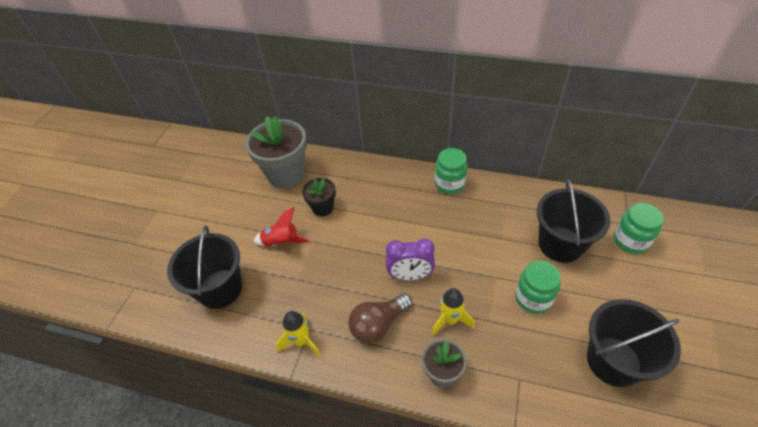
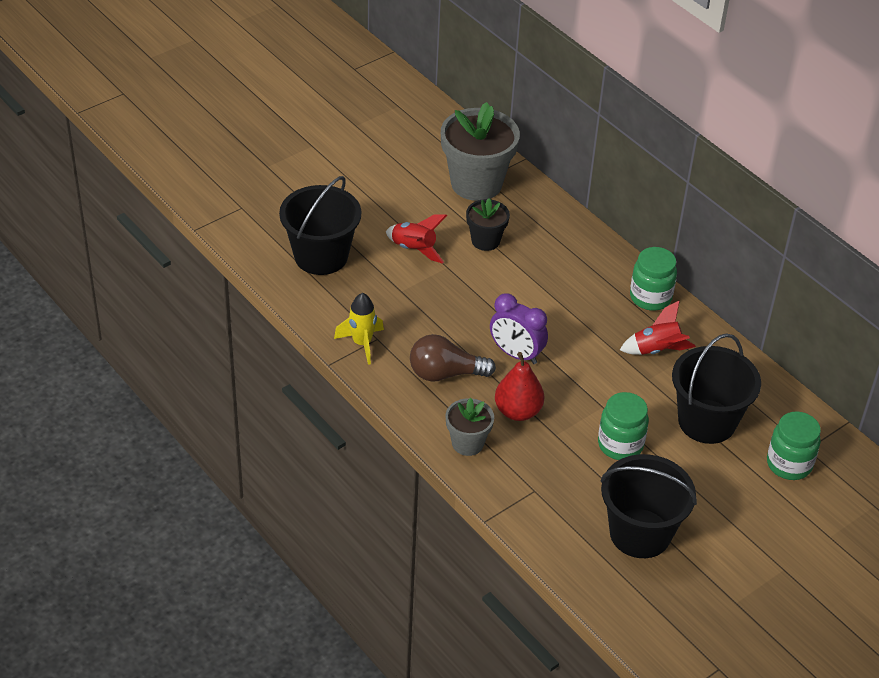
camera: 30 degrees right, 5 degrees down
(450, 320) = (518, 411): yellow rocket -> red pear
(486, 215) = (657, 350): none -> red rocket

